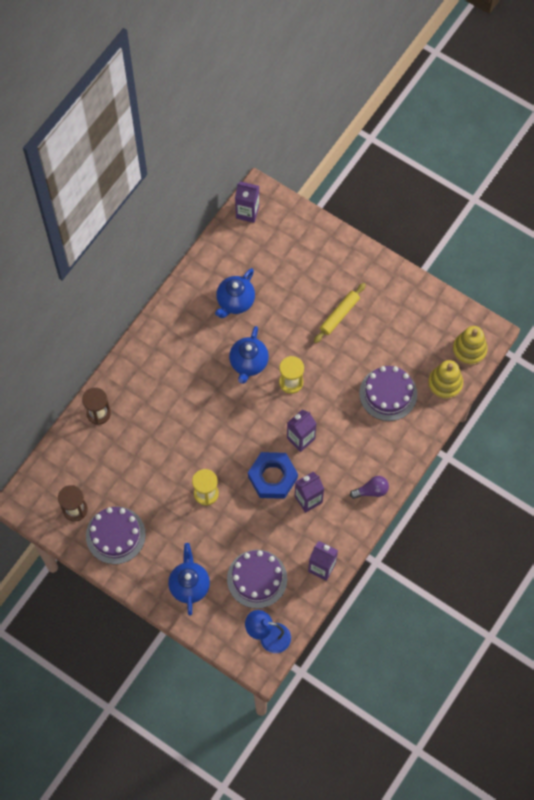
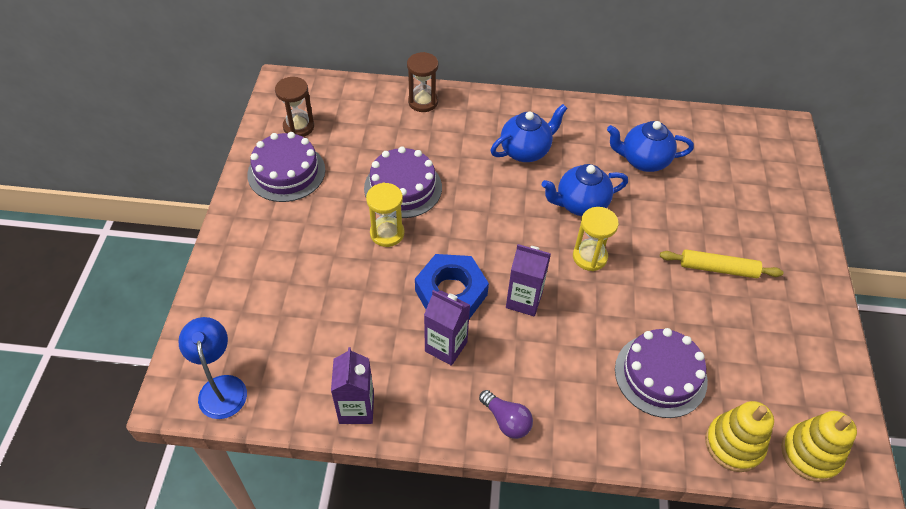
camera: 60 degrees right, 15 degrees down
(189, 585) = (256, 267): blue teapot -> blue teapot (525, 151)
(247, 212) = (755, 127): purple carton -> none
(257, 579) = (300, 336): purple cake -> purple cake (403, 187)

